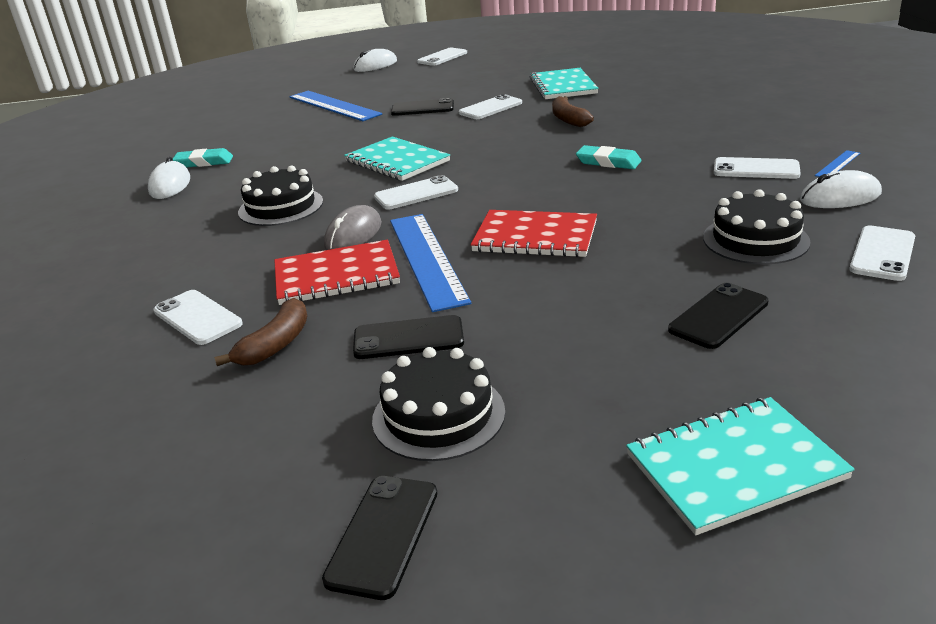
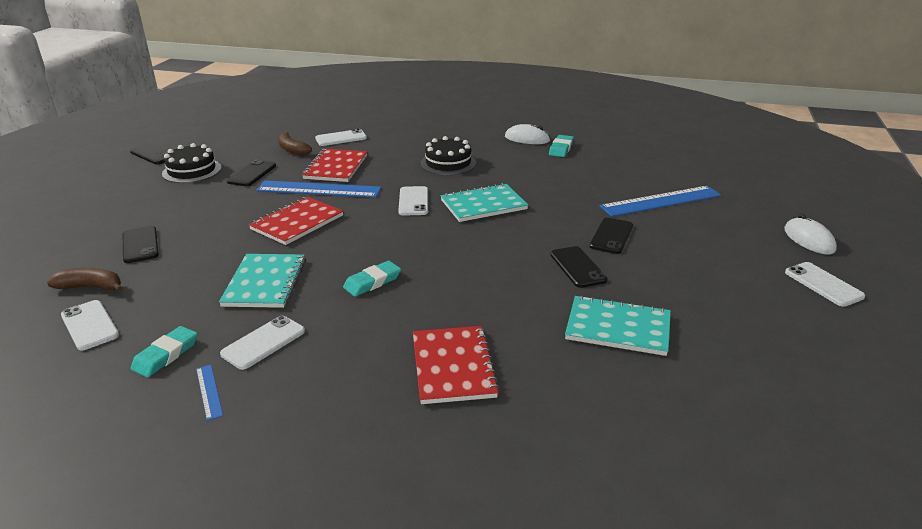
camera: 110 degrees right, 0 degrees up
(353, 234) = (379, 176): grey mouse -> none
(490, 108) = (577, 267): white phone -> black phone
(568, 119) = (498, 296): brown banana -> brown banana (91, 287)
(675, 111) = (453, 366): none -> red notebook
(734, 466) = (68, 212): turquoise notebook -> turquoise notebook (265, 282)
(755, 239) = (178, 289): black cake -> none
(840, 197) = (166, 355): white mouse -> turquoise eraser

